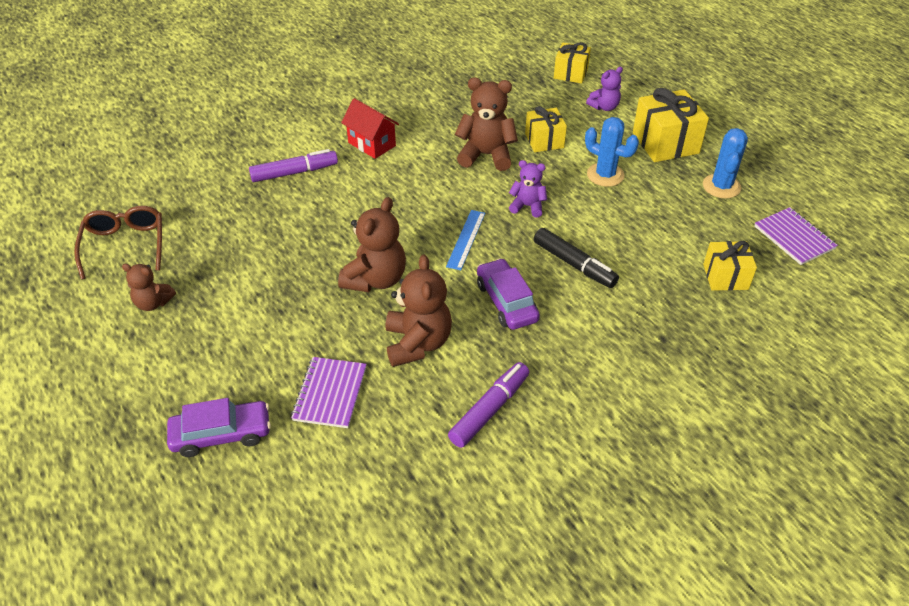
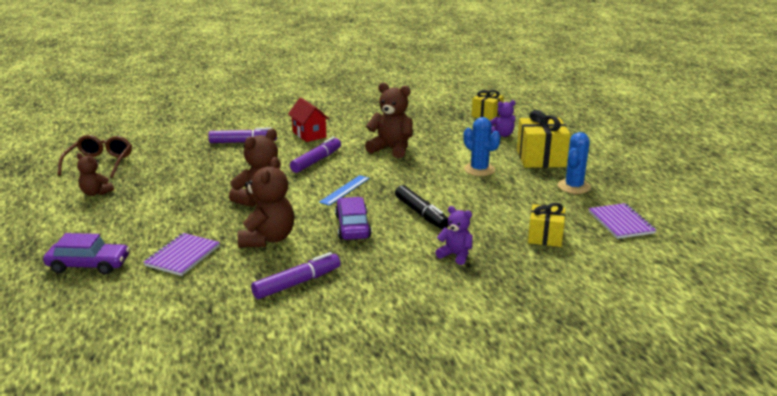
camera: 15 degrees right, 20 degrees down
(406, 192) = (316, 161): none -> purple marker
(527, 206) = (405, 179): purple teddy bear -> purple teddy bear (455, 255)
(544, 141) = (442, 147): yellow gift -> none

